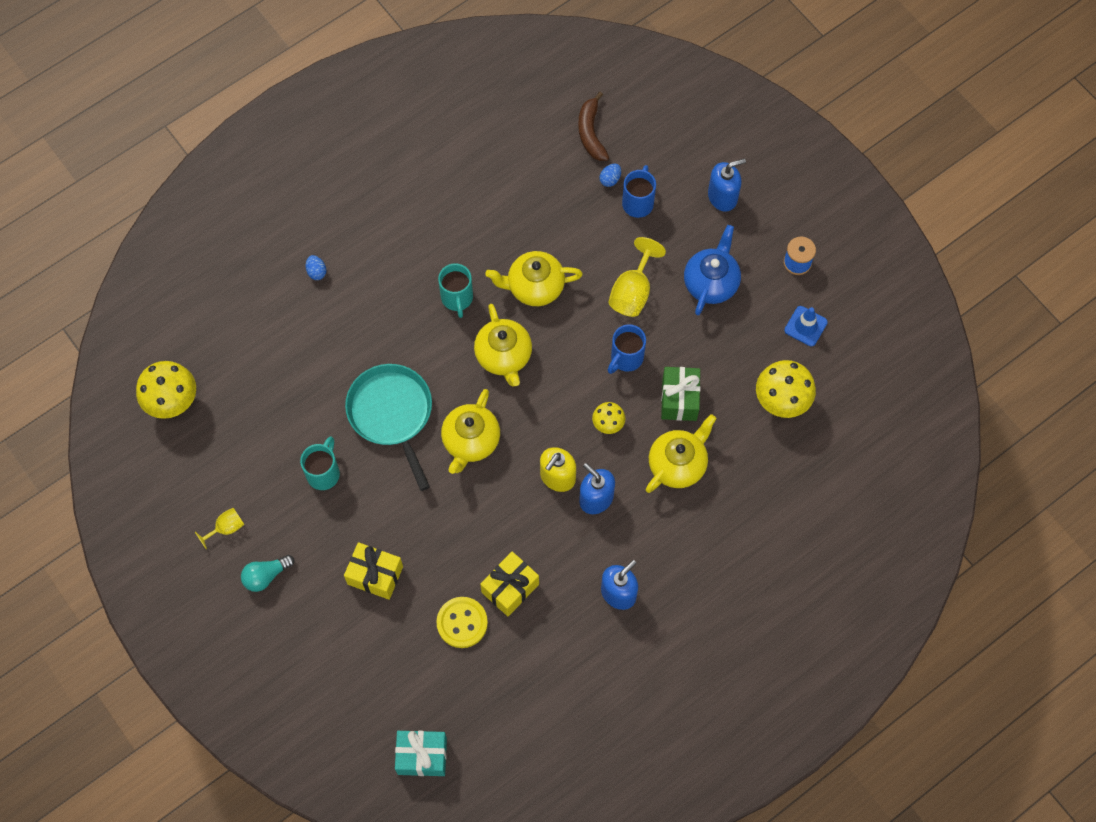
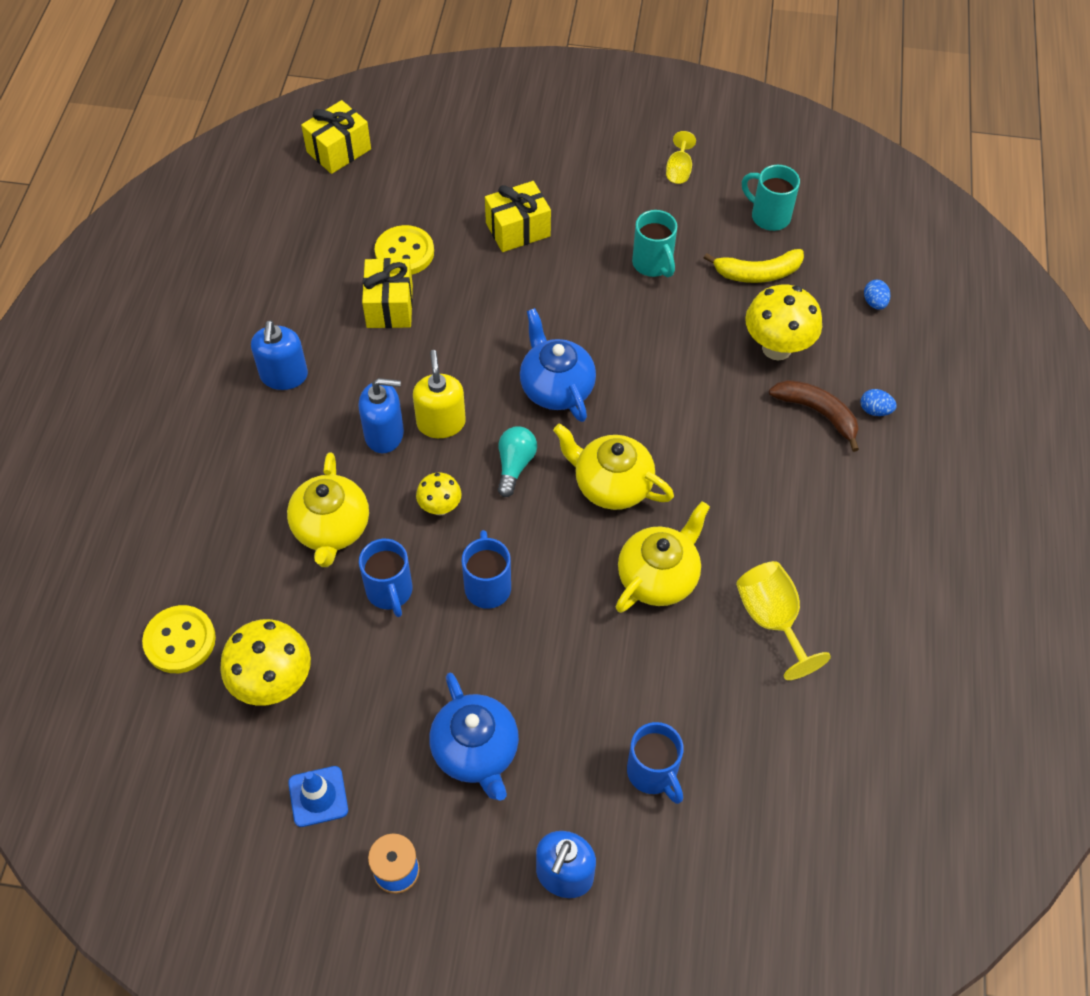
camera: 135 degrees right, 10 degrees down
(173, 402) = (842, 215): yellow mushroom -> yellow mushroom (776, 348)
(266, 576) = (605, 165): turquoise light bulb -> turquoise light bulb (515, 465)
(272, 410) = (757, 273): none -> yellow banana
(392, 413) = (654, 352): turquoise pan -> none
(422, 756) = (339, 150): turquoise gift -> yellow gift
(457, 298) = (719, 499): turquoise mug -> turquoise mug (769, 216)
(471, 441) = (556, 388): yellow teapot -> blue teapot
(591, 133) = (797, 811): brown banana -> brown banana (818, 413)
(610, 179) = (713, 772): blue egg -> blue egg (874, 302)
(633, 292) = (552, 663): yellow goblet -> yellow goblet (772, 620)
(679, 399) = (390, 592): green gift -> blue mug
(812, 468) = (180, 640): none -> yellow button

